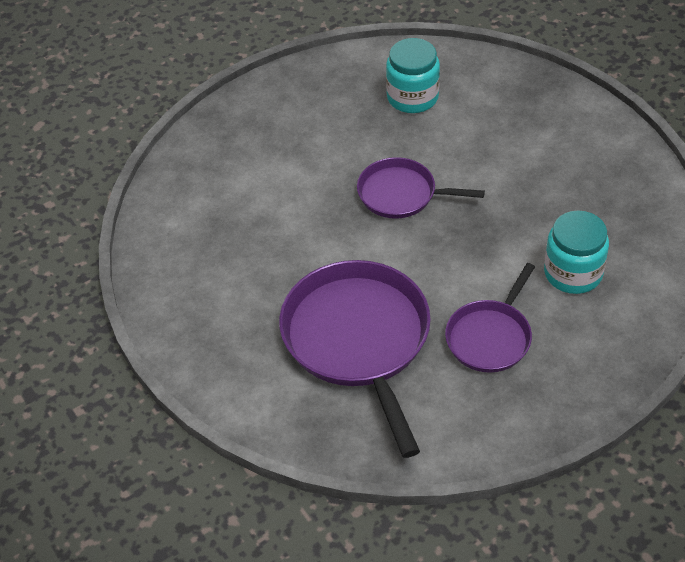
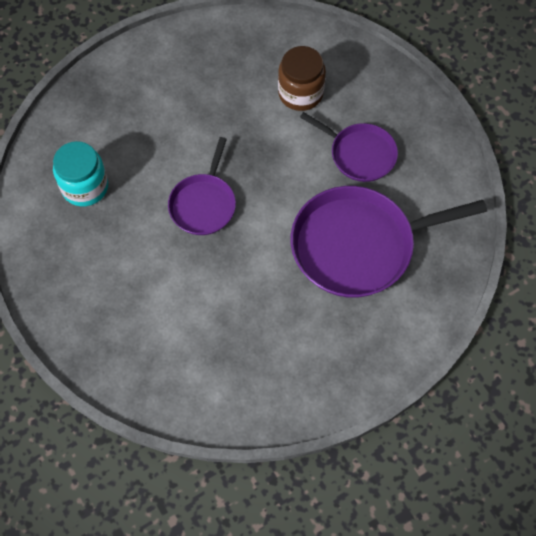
camera: 90 degrees left, 15 degrees up
(573, 273) = (300, 93): turquoise jar -> brown jar

